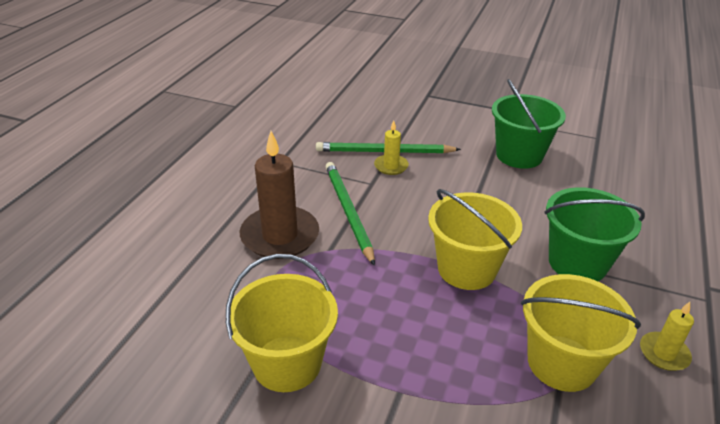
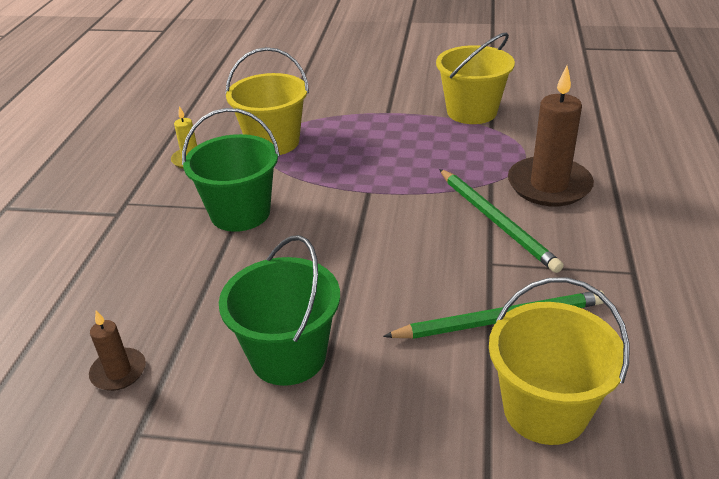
camera: 170 degrees right, 0 degrees up
(391, 166) = (477, 294): yellow candle -> none
(466, 269) = (352, 189): yellow bucket -> yellow bucket (545, 410)
(625, 164) = (118, 372): none -> brown candle

